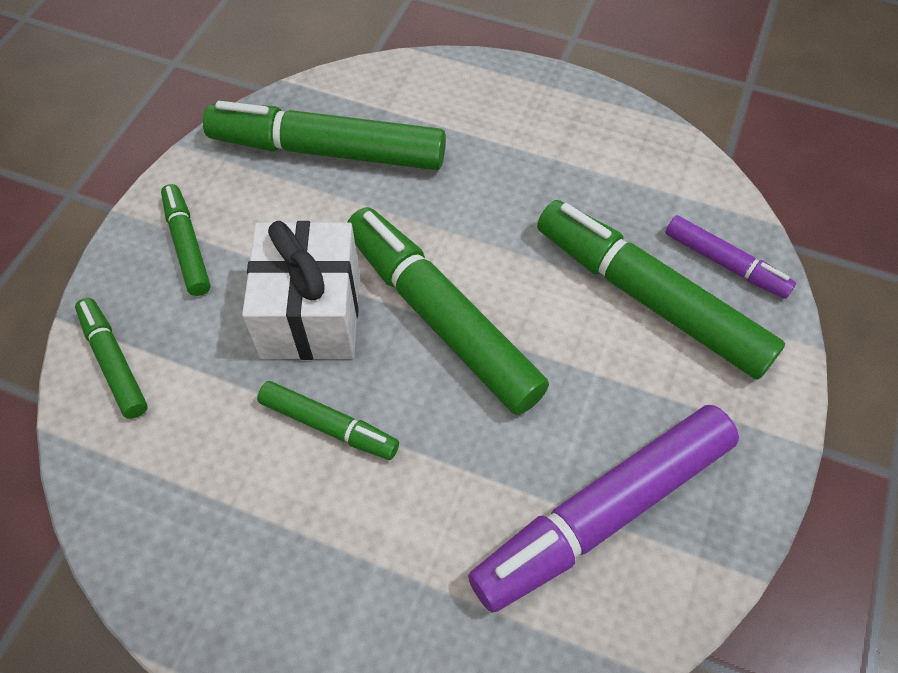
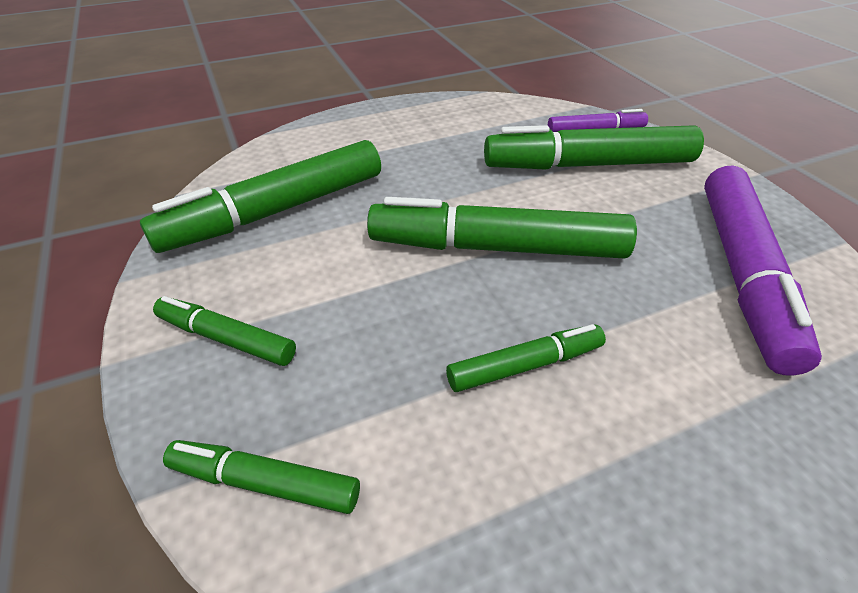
camera: 45 degrees left, 15 degrees down
(311, 314) = (404, 308): white gift -> none

